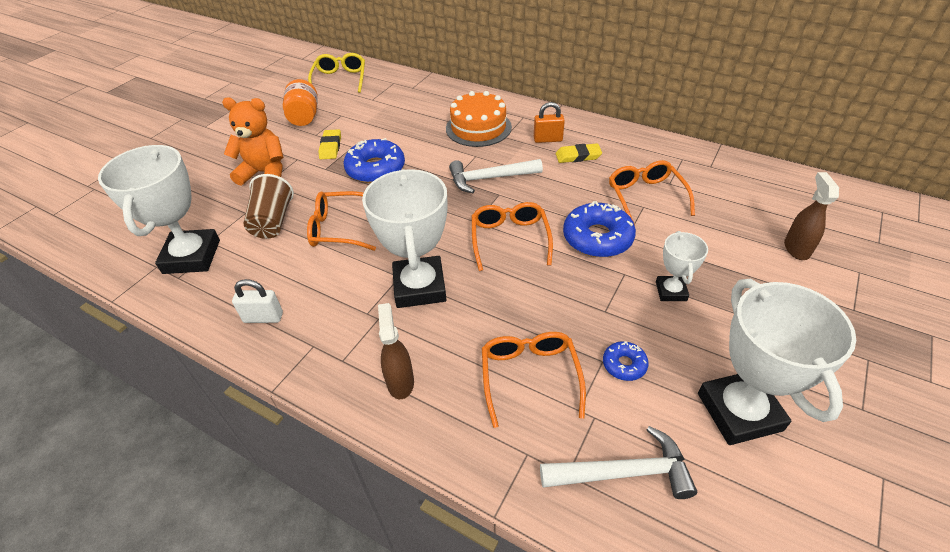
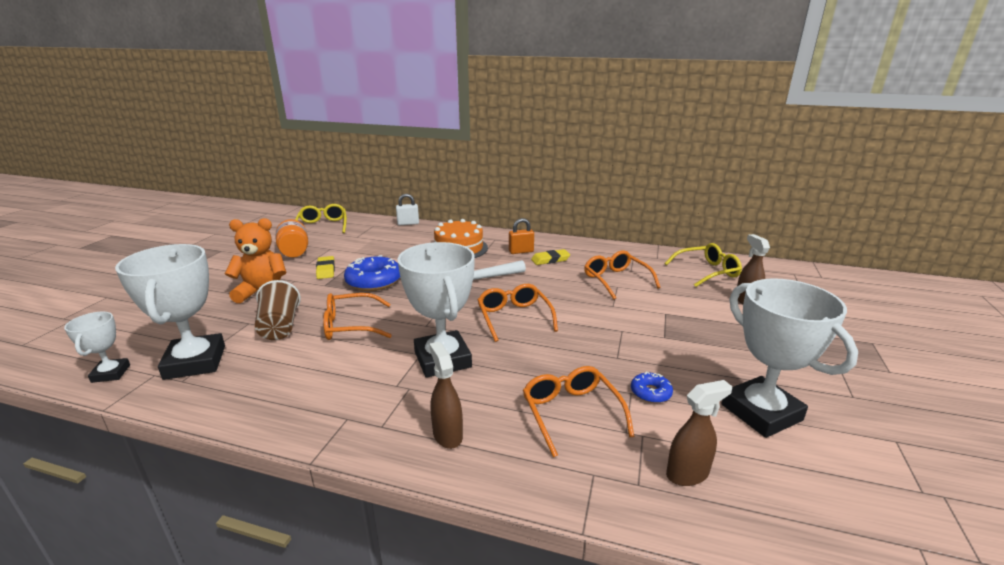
camera: 15 degrees left, 20 degrees down
(263, 317) = (286, 402): white padlock -> white padlock (408, 223)
(597, 238) = (589, 309): blue donut -> none
(623, 472) = (687, 474): white hammer -> brown spray bottle
(671, 291) = (665, 338): white trophy -> white trophy (111, 373)
(766, 195) = (707, 271): none -> yellow glasses

